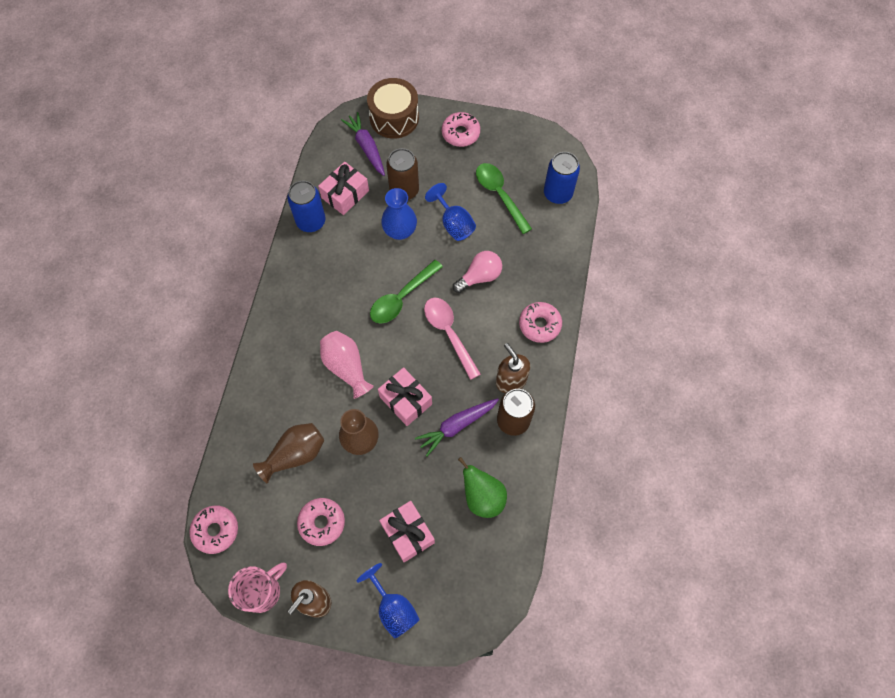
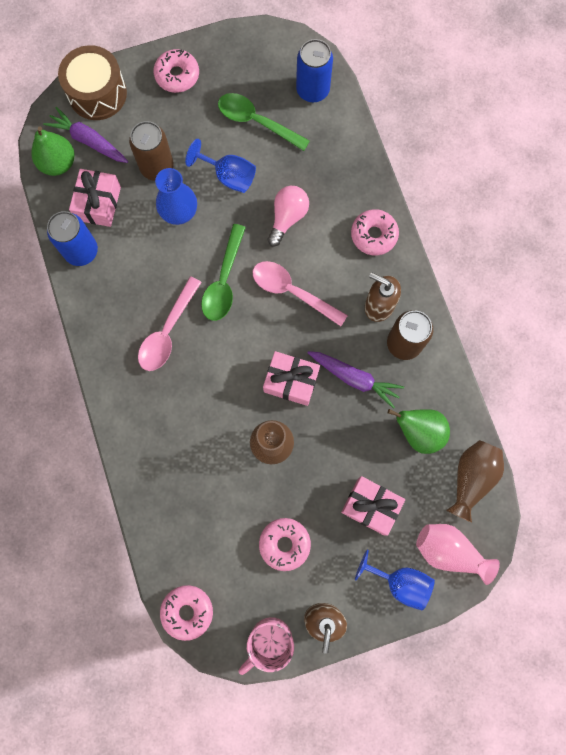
camera: 30 degrees left, 10 degrees up
(262, 591) = (269, 640): pink mug -> pink mug turned 150 degrees counterclockwise
(295, 454) = (217, 495): brown vase -> brown vase (471, 478)
(334, 152) = (58, 163): none -> green pear
(336, 312) = (167, 332): none -> pink spoon
(346, 367) = (213, 381): pink vase -> pink vase (449, 551)
(456, 426) = (354, 378): purple carrot -> purple carrot turned 90 degrees counterclockwise

